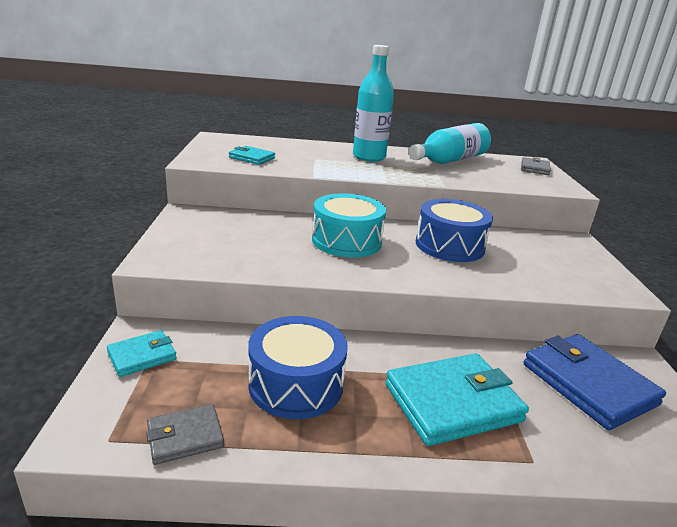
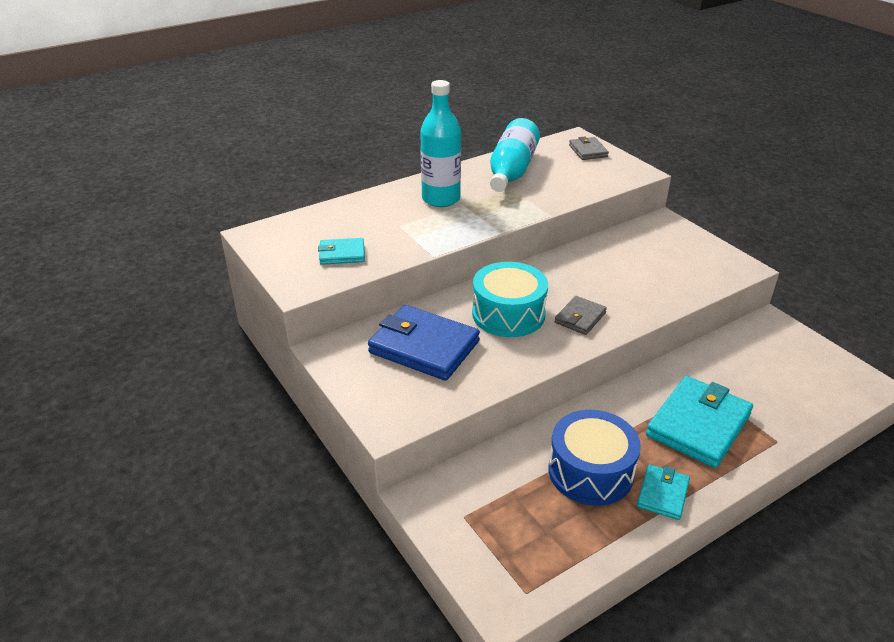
camera: 30 degrees left, 10 degrees up
(142, 356) = (455, 517): turquoise wallet -> turquoise wallet (663, 494)
(185, 437) = (571, 557): grey wallet -> grey wallet (580, 318)
(449, 246) = (588, 277): blue drum -> none
(588, 384) = (758, 360): blue wallet -> blue wallet (424, 347)

